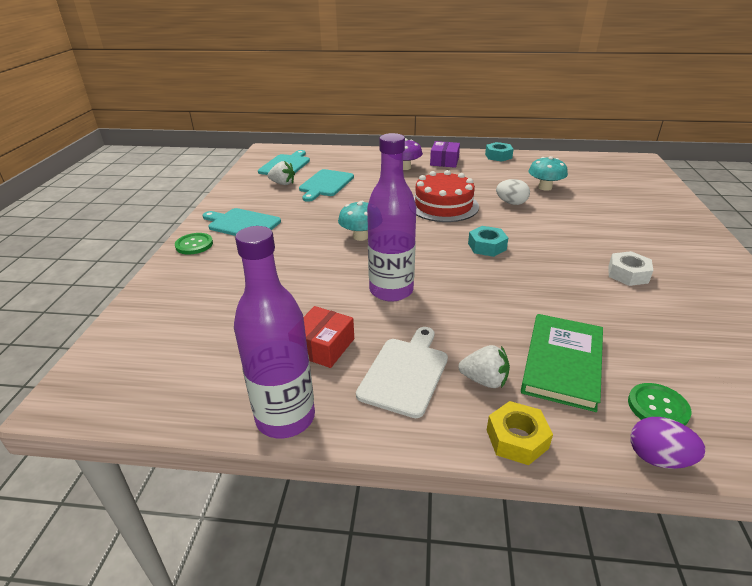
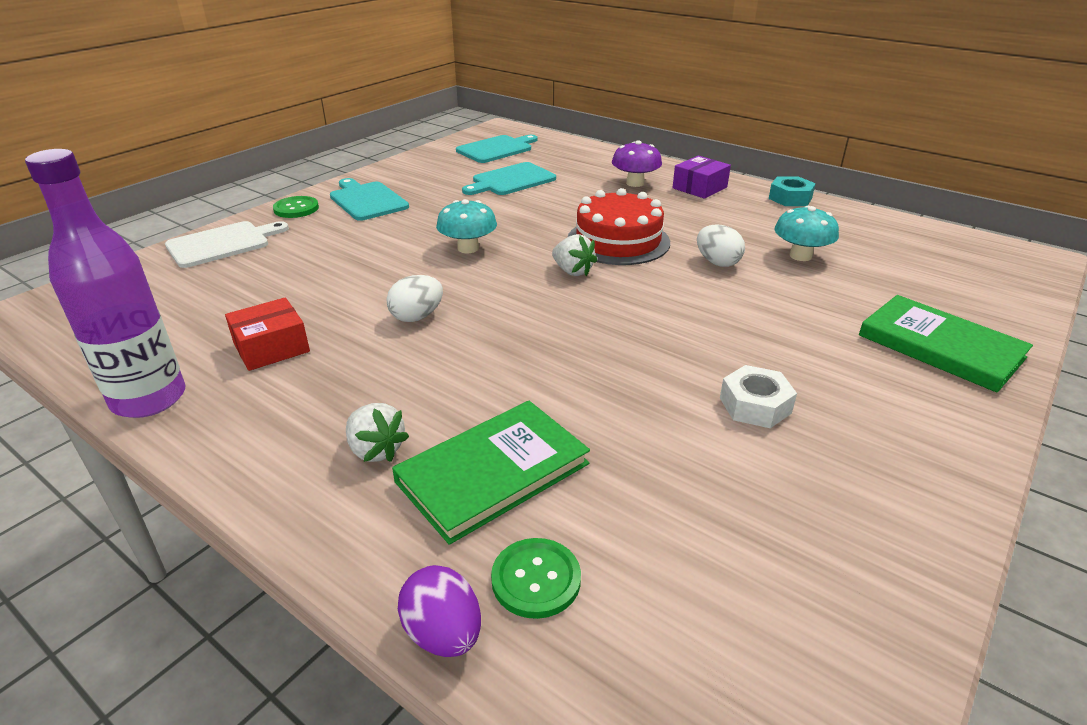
camera: 30 degrees right, 0 degrees up
(282, 183) = (465, 168): white strawberry -> white strawberry (572, 271)
(391, 290) = (417, 317): purple bottle -> white egg
(405, 373) = (308, 406): white cutting board -> white cutting board (222, 244)
(487, 246) = (602, 305): turquoise nut -> none
(517, 439) = (319, 525): yellow nut -> none
(660, 216) = (940, 346): none -> green book

